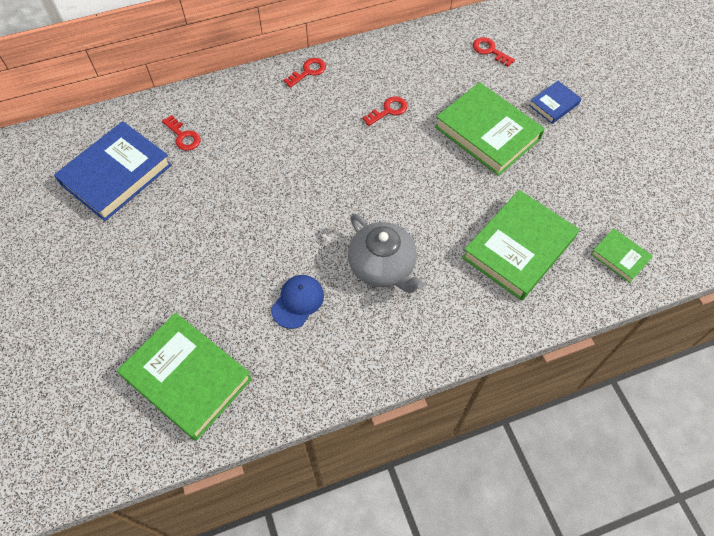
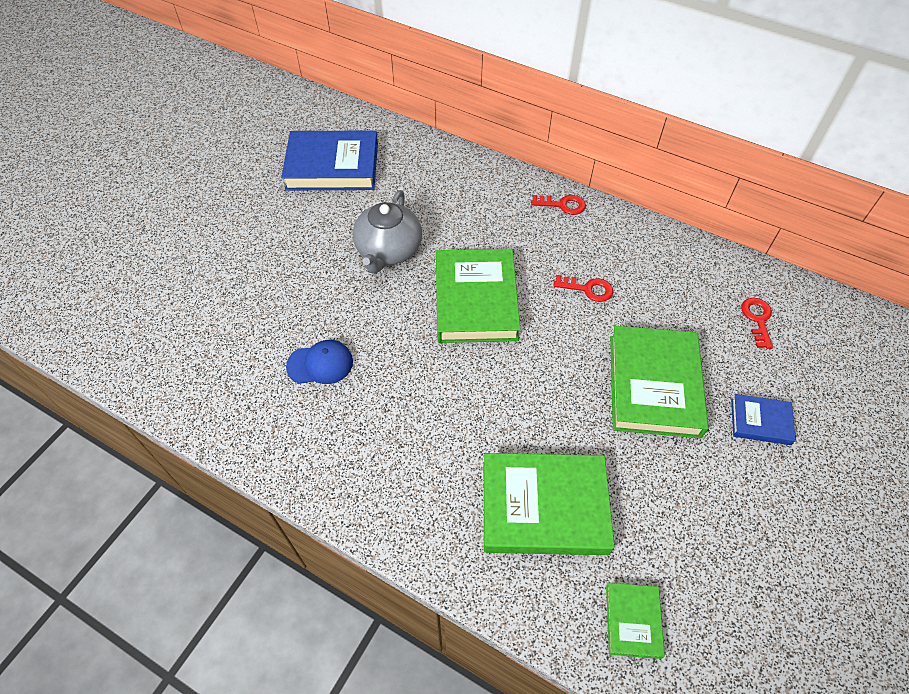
camera: 50 degrees right, 5 degrees down
(183, 136) = (408, 177): red key -> none
(187, 378) = (188, 340): green book -> green book (476, 300)
(382, 266) = (413, 402): grey teapot -> grey teapot (388, 250)

